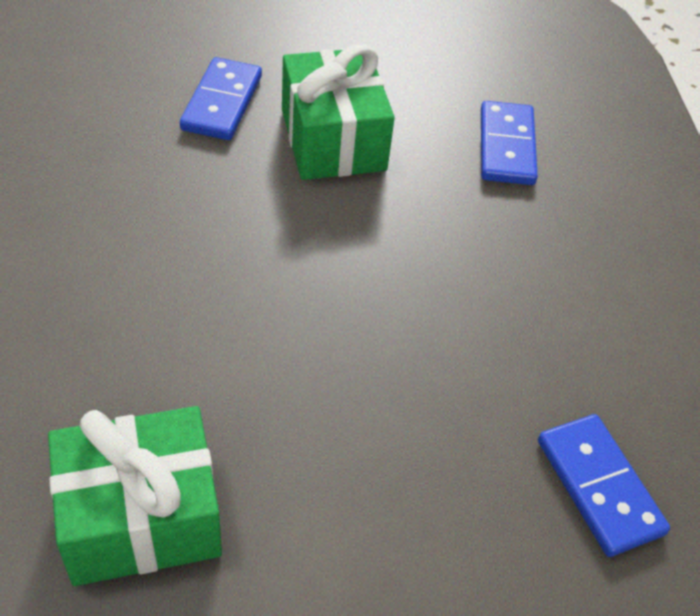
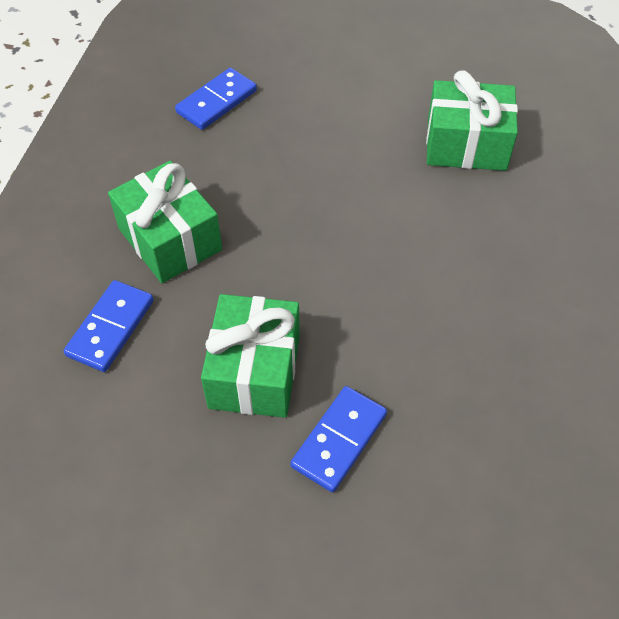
camera: 155 degrees left, 5 degrees up
(512, 249) = (170, 239): none -> green gift
(598, 487) = (217, 102): blue domino -> blue domino turned 45 degrees clockwise

